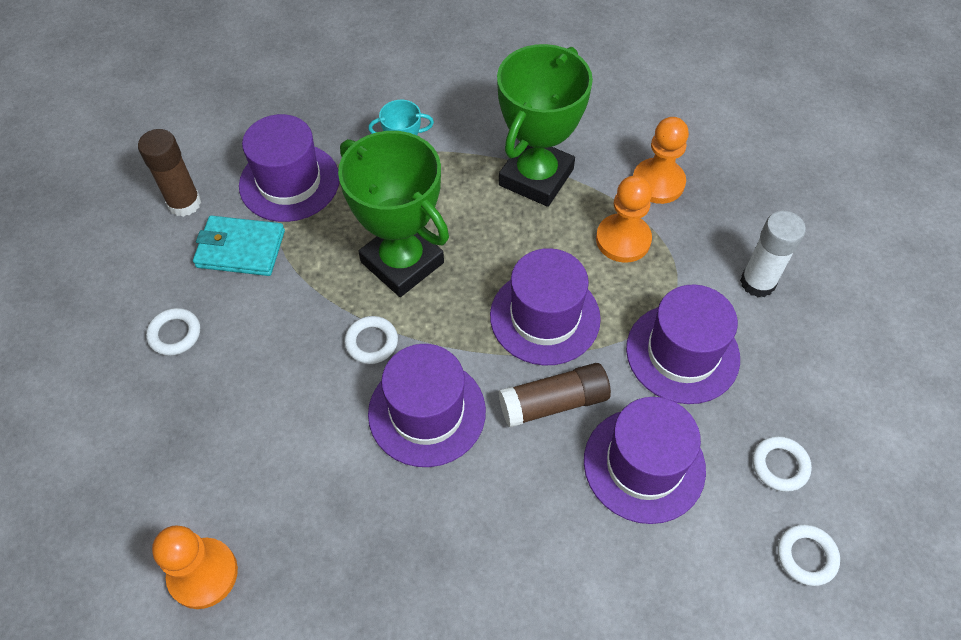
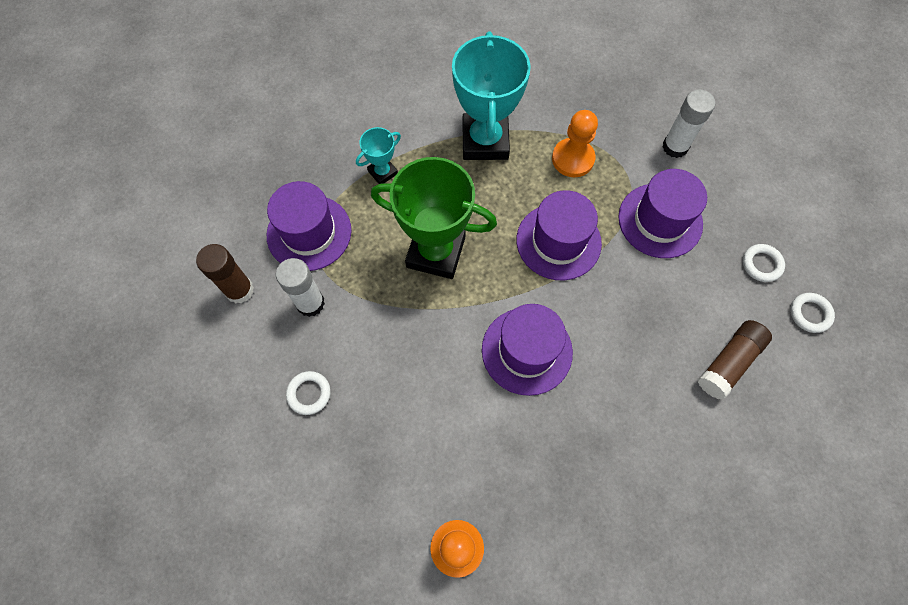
camera: 30 degrees left, 10 degrees up
(241, 249) = (310, 303): turquoise wallet -> white glue stick
(371, 342) = (455, 322): white ring -> none
(536, 177) = (485, 141): green trophy -> turquoise trophy
(553, 403) = (603, 299): brown glue stick -> brown glue stick (729, 363)
(644, 465) = (684, 309): purple hat -> none
(658, 183) = (569, 105): orange pawn -> none

